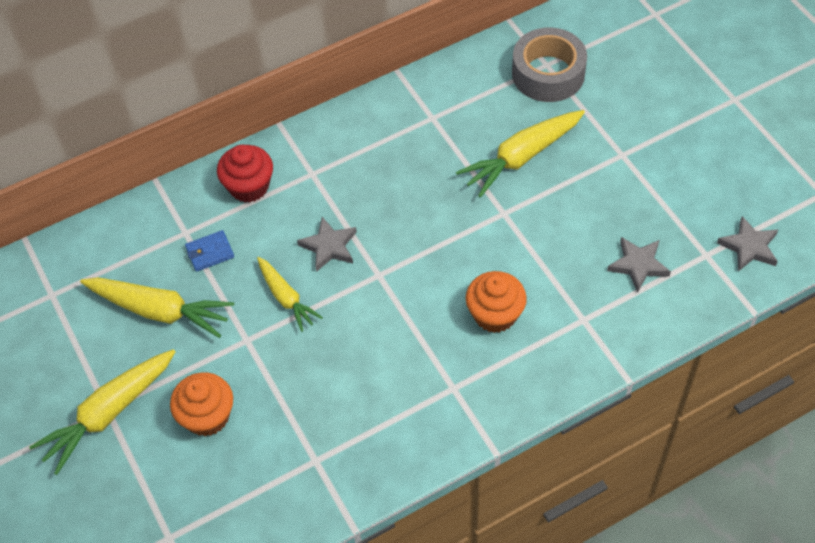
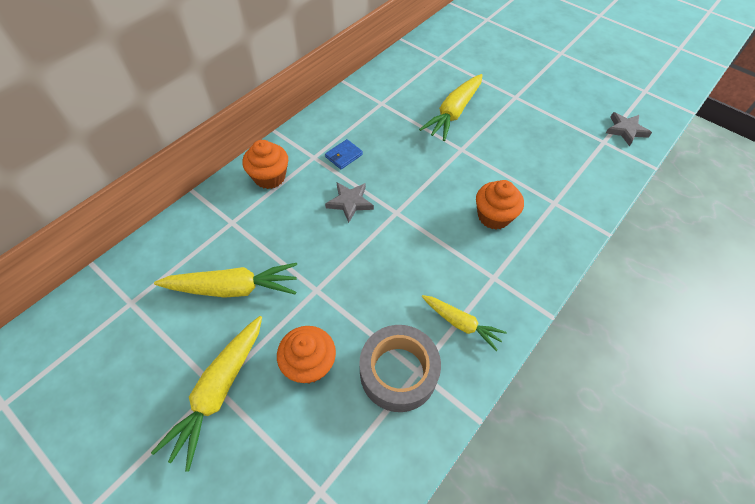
camera: 25 degrees left, 0 degrees up
(210, 252) = (258, 231): blue wallet -> blue wallet (344, 156)
(249, 186) = (269, 177): red cupcake -> orange cupcake
(286, 298) = (334, 248): yellow carrot -> yellow carrot (461, 323)
(548, 74) = (442, 62): grey tape -> grey tape (398, 372)
(638, 265) = (567, 158): grey star -> none

